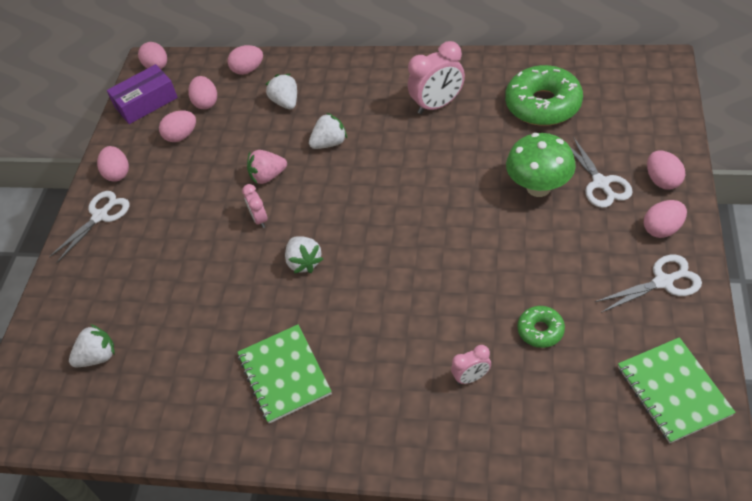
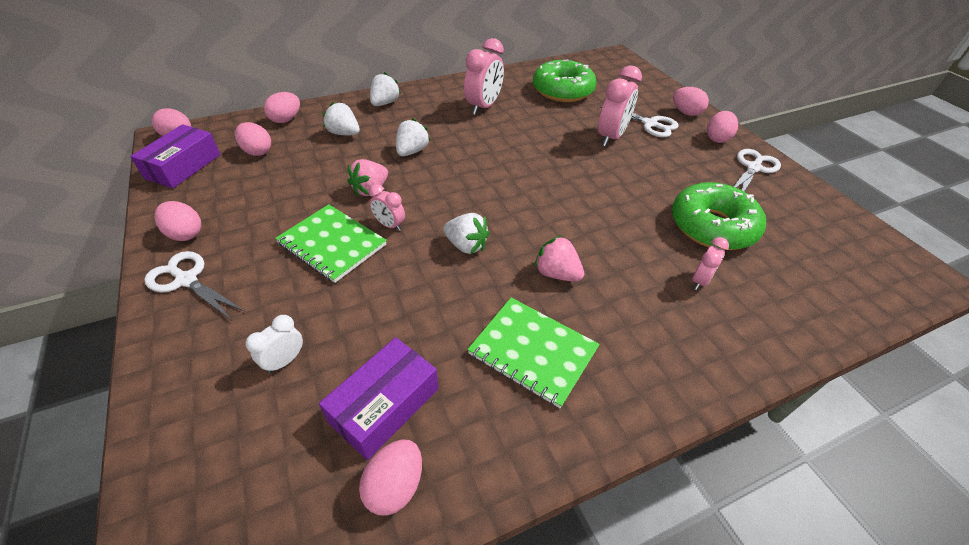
camera: 40 degrees left, 5 degrees down
(98, 357) = (281, 434): white strawberry -> white strawberry (385, 103)
(100, 216) = (186, 280): white scissors -> white scissors turned 60 degrees counterclockwise
(126, 307) = (285, 361): none -> white clock
(164, 366) = (385, 405): none -> purple box
(181, 136) = (247, 183): pink egg -> pink egg (395, 486)
(355, 318) = (556, 273): none -> pink strawberry
(538, 187) = (611, 137): green mushroom -> pink clock
(540, 330) = (712, 226): green donut -> green donut, size x2.00
(673, 391) = (839, 232): green notebook -> green notebook (332, 244)

